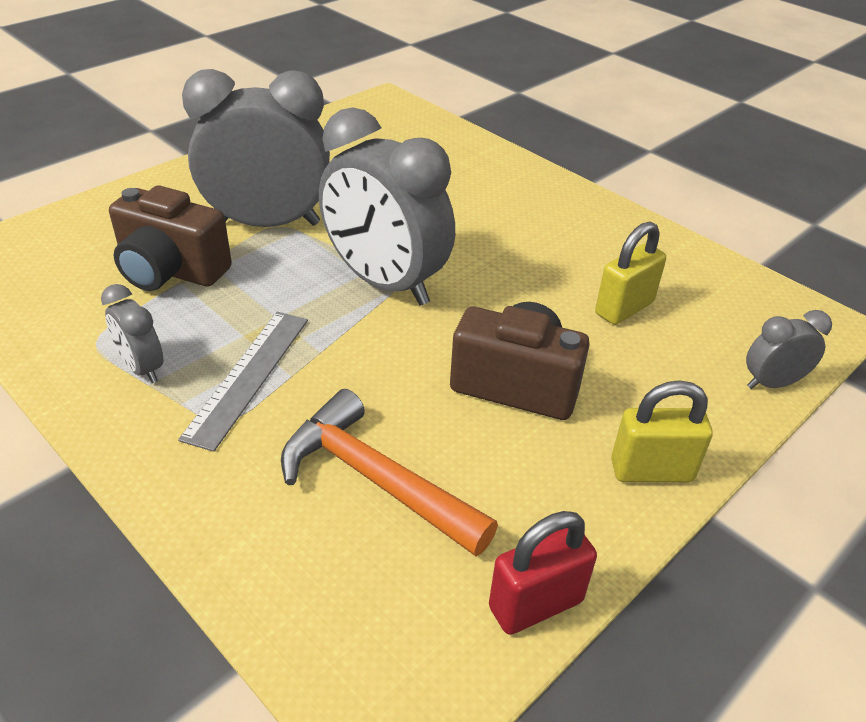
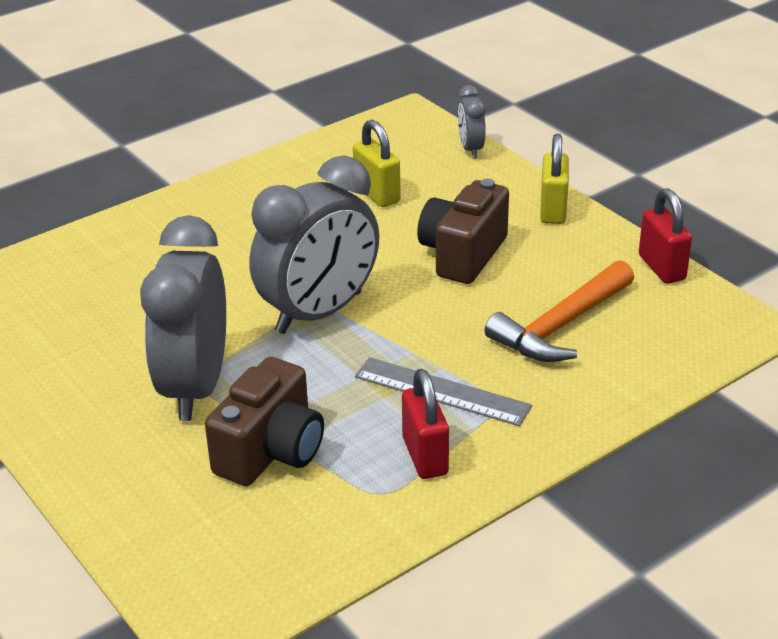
camera: 80 degrees left, 5 degrees down
(142, 368) = (425, 456): grey clock -> red padlock

